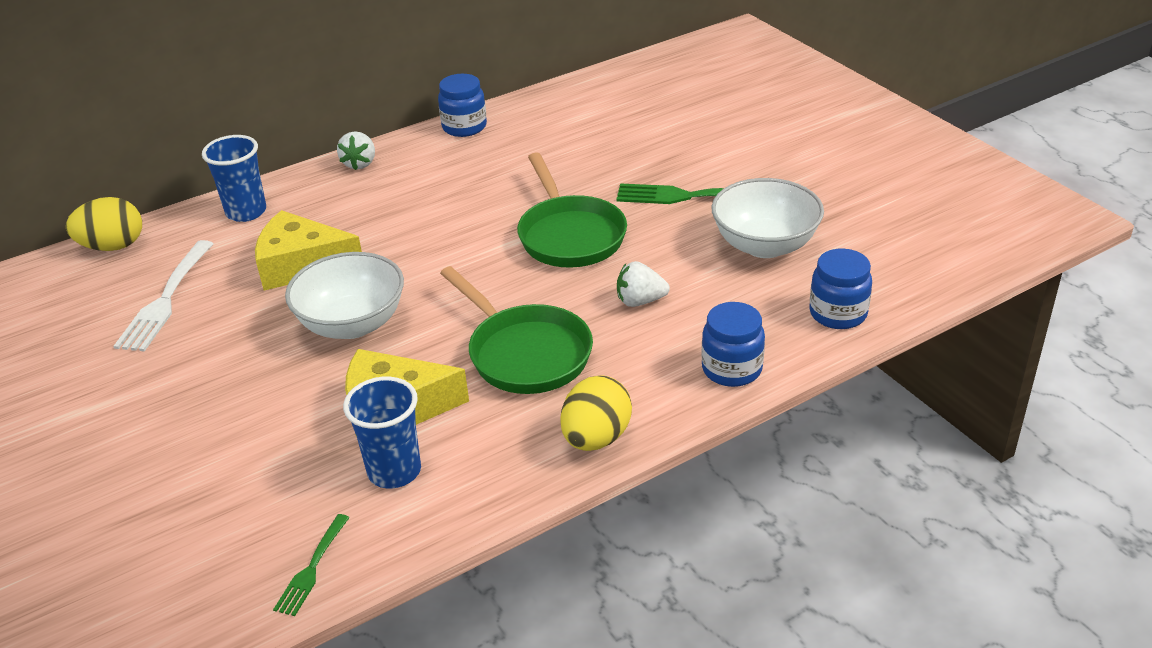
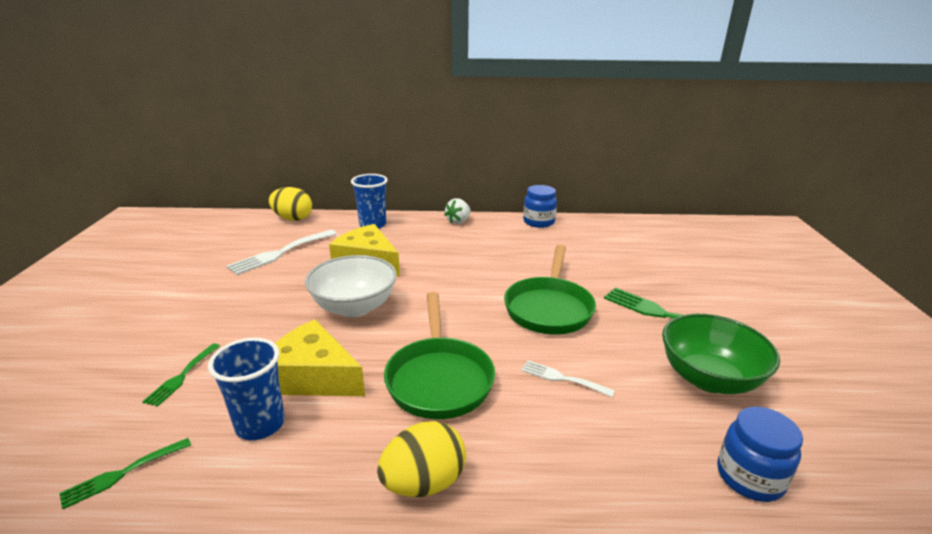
camera: 30 degrees right, 10 degrees down
(246, 476) = (182, 376): none -> green fork
(640, 301) = (562, 378): white strawberry -> white fork
(731, 369) = (598, 481): blue jar -> none
(765, 245) = (709, 378): white bowl -> green bowl

